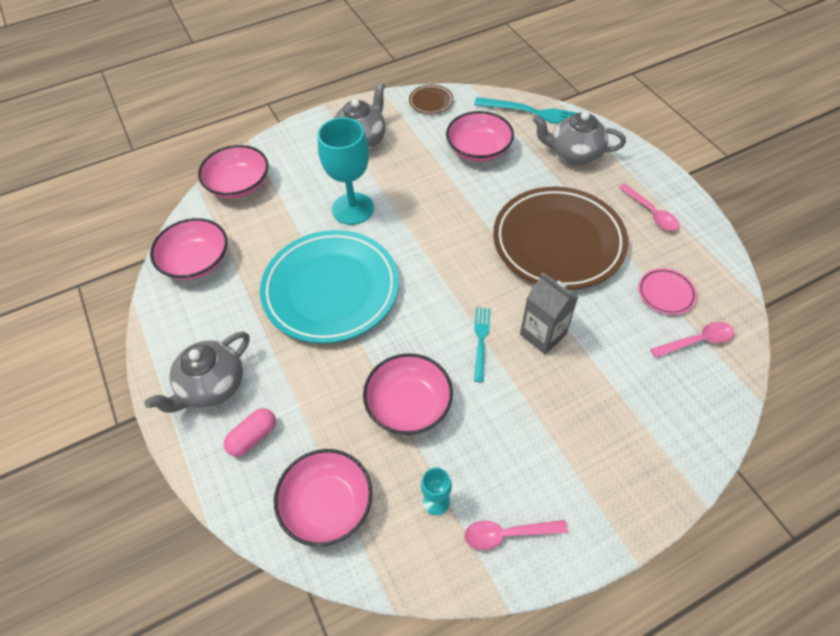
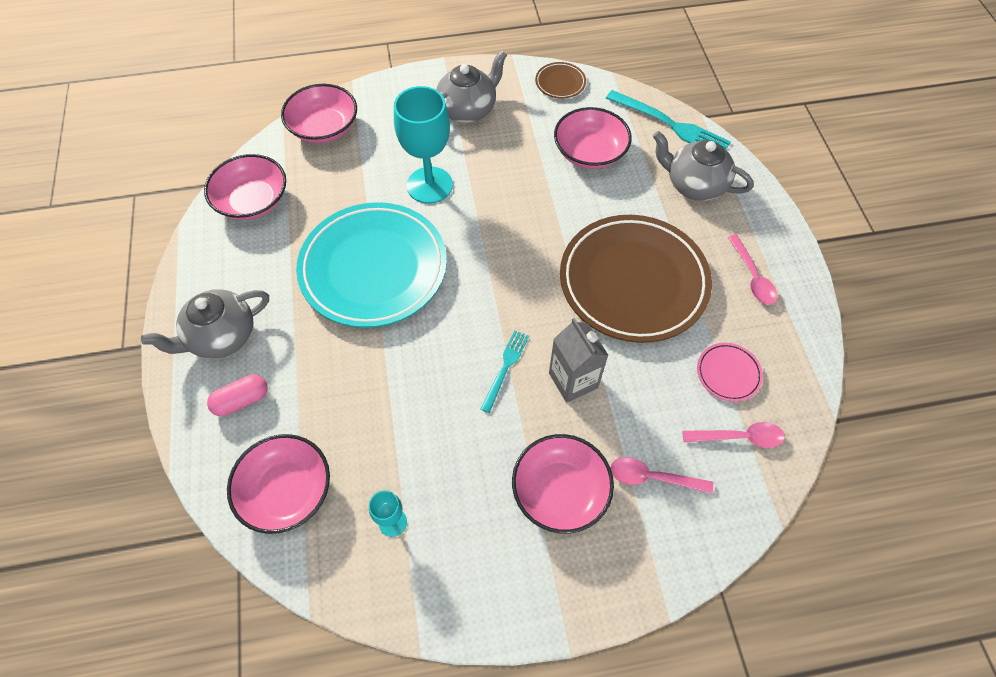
camera: 15 degrees right, 5 degrees up
(409, 404) = (405, 413): pink bowl -> pink bowl (560, 491)
(507, 534) = (450, 578): pink spoon -> pink spoon (652, 477)

